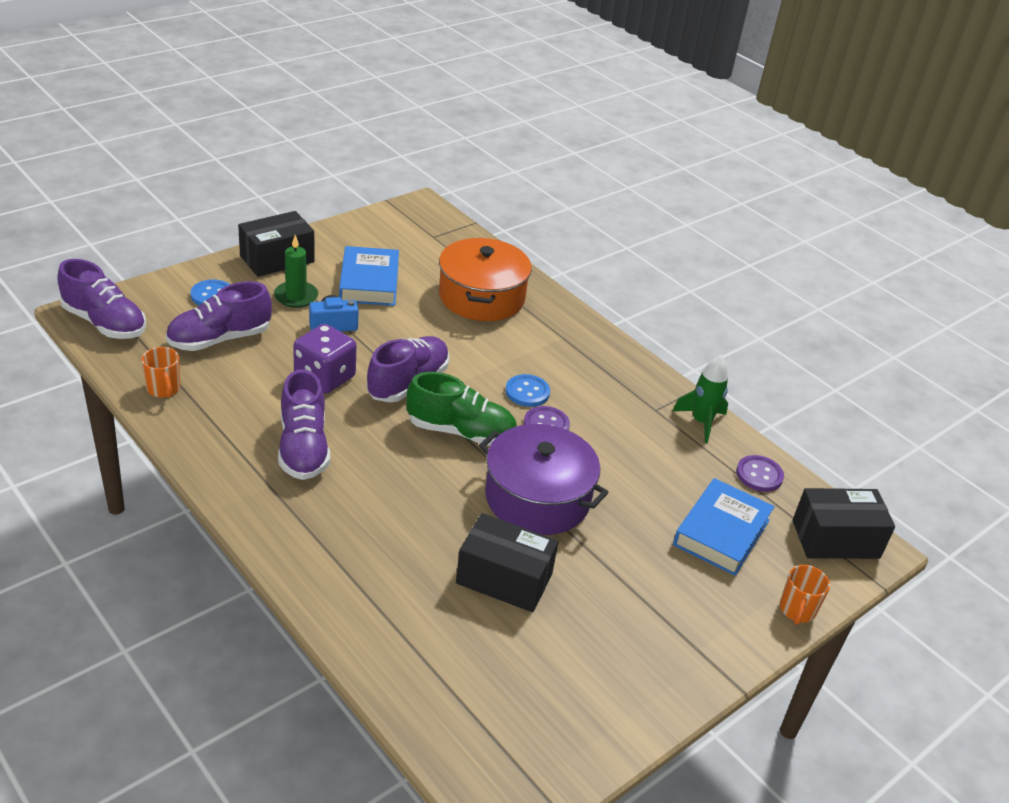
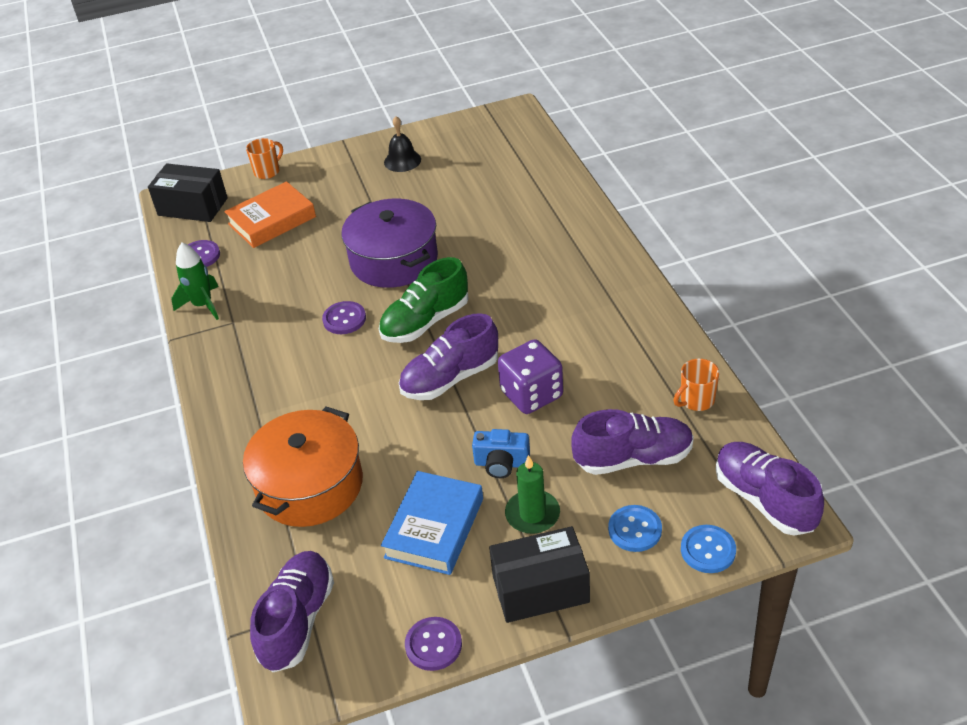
camera: 150 degrees left, 5 degrees up
(164, 389) = (696, 400): orange mug -> orange mug turned 120 degrees counterclockwise
(303, 448) = (572, 323): purple shoe -> purple shoe (297, 621)
(341, 229) = (433, 645): none -> purple button
(461, 432) = (425, 322): green shoe -> green shoe turned 75 degrees counterclockwise
(504, 578) = (453, 211): black box -> none
(527, 392) = (339, 354): blue button -> blue button (708, 550)
(625, 660) = (402, 161): none -> black bell
(721, 532) = (272, 220): blue book -> orange book

